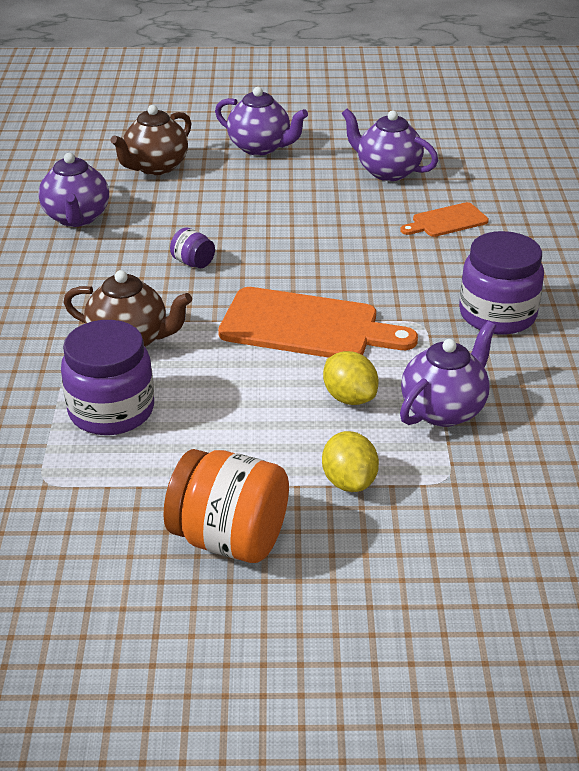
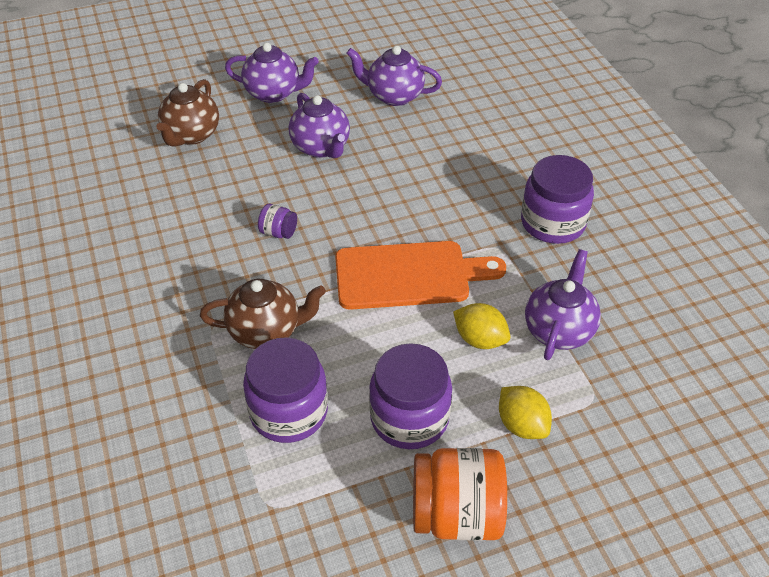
camera: 20 degrees left, 10 degrees up
(77, 218) = (148, 209): purple teapot -> purple teapot (321, 148)
(231, 446) = (409, 418): none -> purple jar
(446, 221) = (467, 137): orange cutting board -> none

